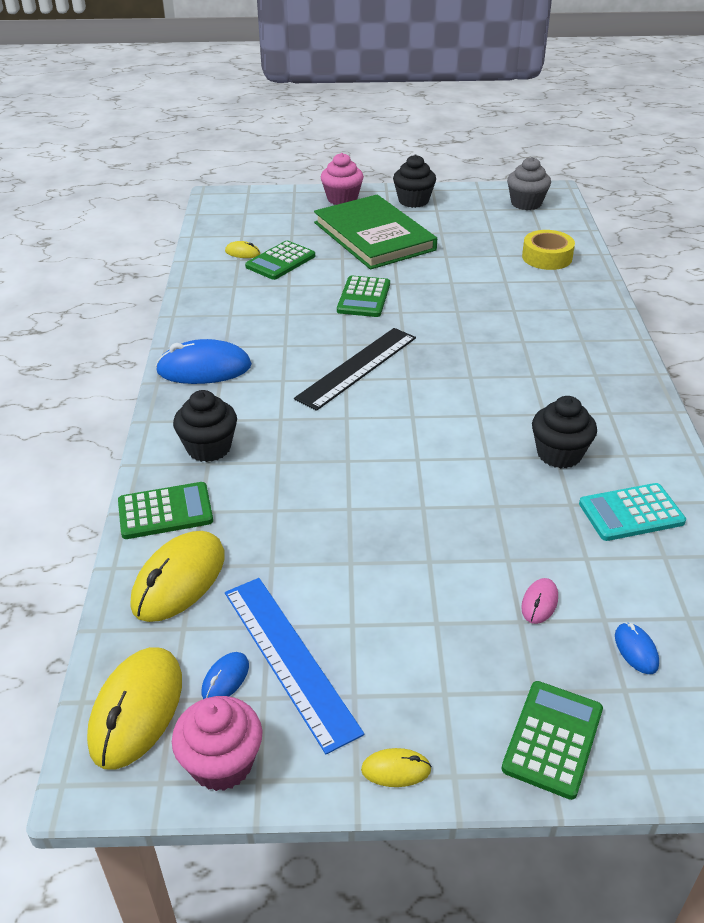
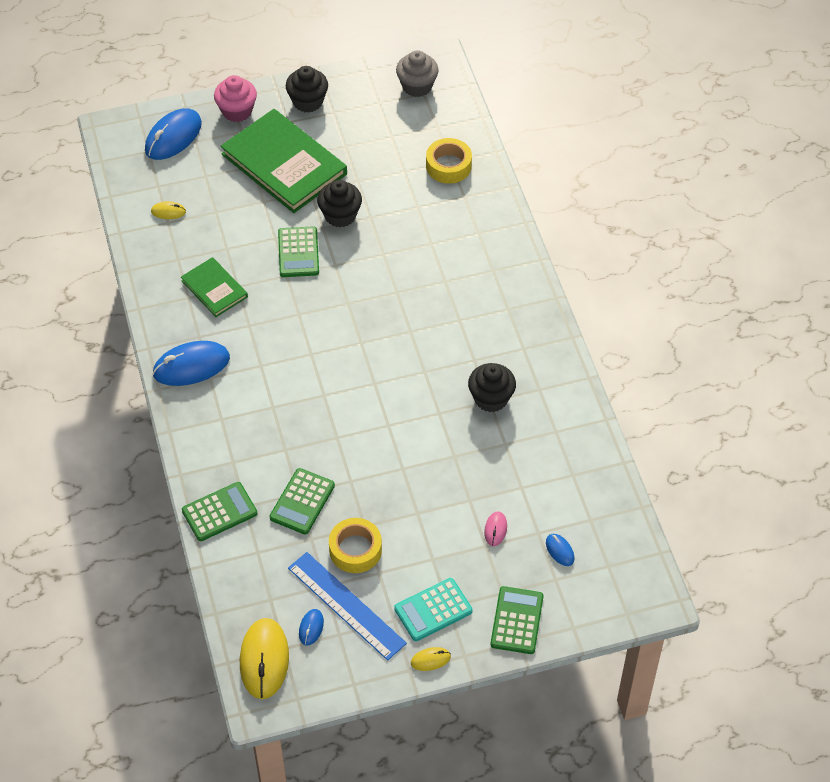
camera: 15 degrees left, 15 degrees up
(179, 580) = (253, 565): yellow mouse -> none
(209, 448) = (228, 447): black cupcake -> black cupcake (340, 215)
(222, 763) = (328, 679): pink cupcake -> none
(261, 312) = (214, 289): none -> green book
(273, 207) = (173, 137): none -> blue mouse
(280, 261) = (208, 217): green calculator -> green calculator (302, 502)
(328, 589) = (355, 550): none -> yellow tape
(357, 368) = (317, 339): black ruler -> none
(631, 513) = (547, 442): turquoise calculator -> turquoise calculator (433, 610)

